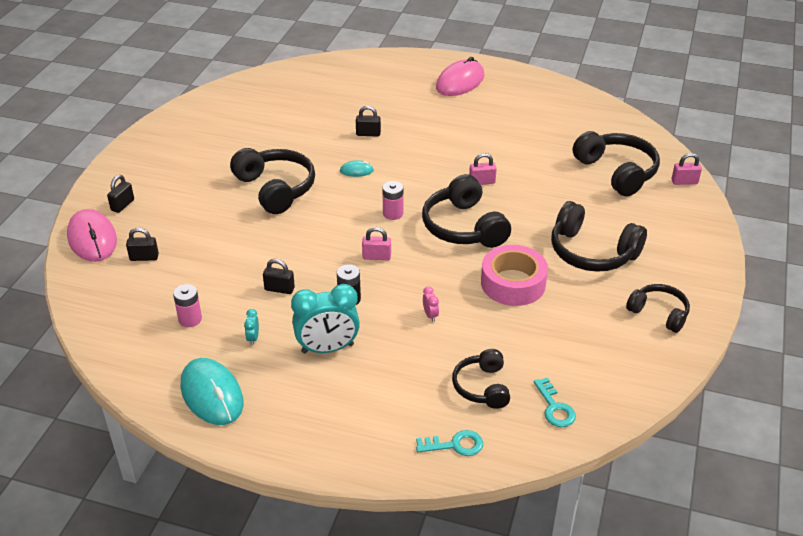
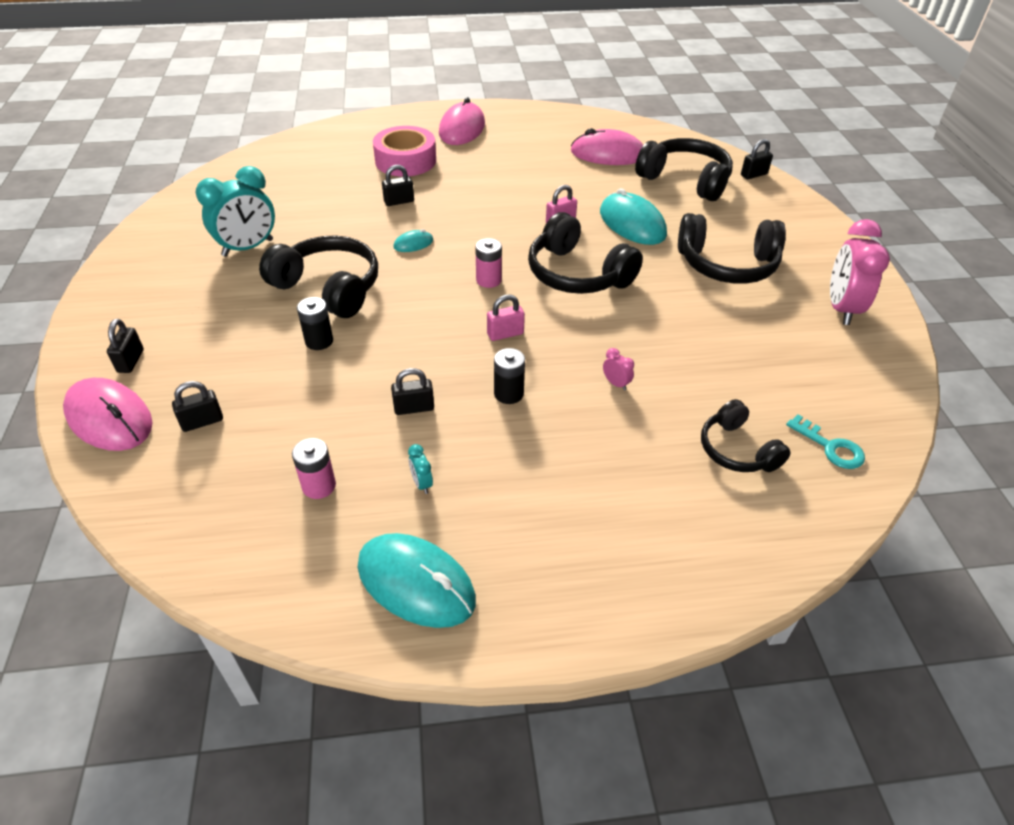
camera: 25 degrees left, 5 degrees up
(246, 225) = (319, 341): none -> black battery
(327, 348) = (526, 465): turquoise clock -> turquoise clock (248, 248)
(455, 445) = (764, 535): turquoise key -> none
(513, 283) = (676, 320): pink tape -> pink tape (405, 161)
(540, 198) = (632, 223): none -> turquoise mouse
(567, 132) = (607, 154): none -> pink mouse
(659, 313) = (841, 308): black headphones -> pink clock
(684, 182) = (753, 175): pink padlock -> black padlock

